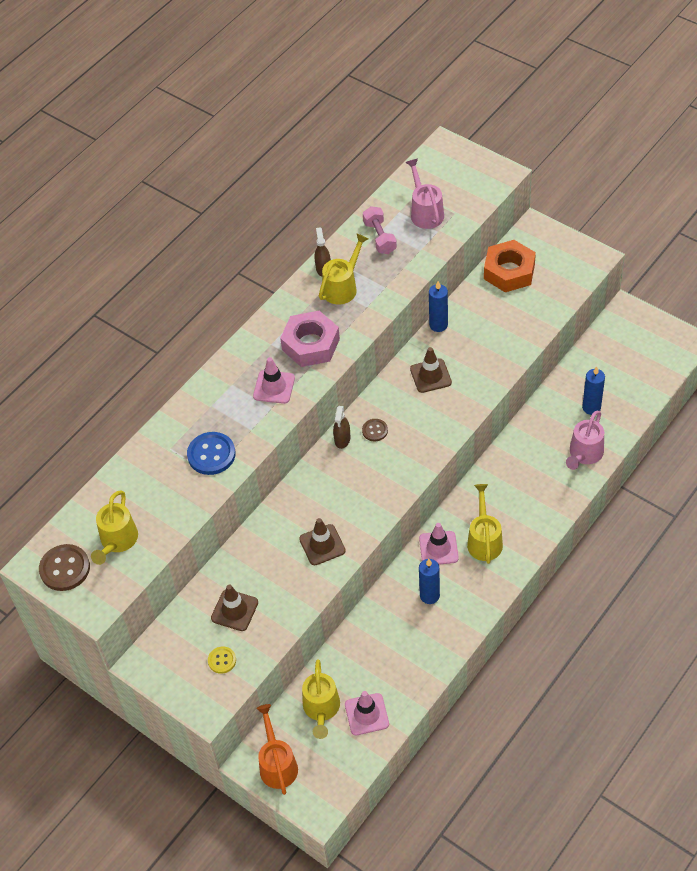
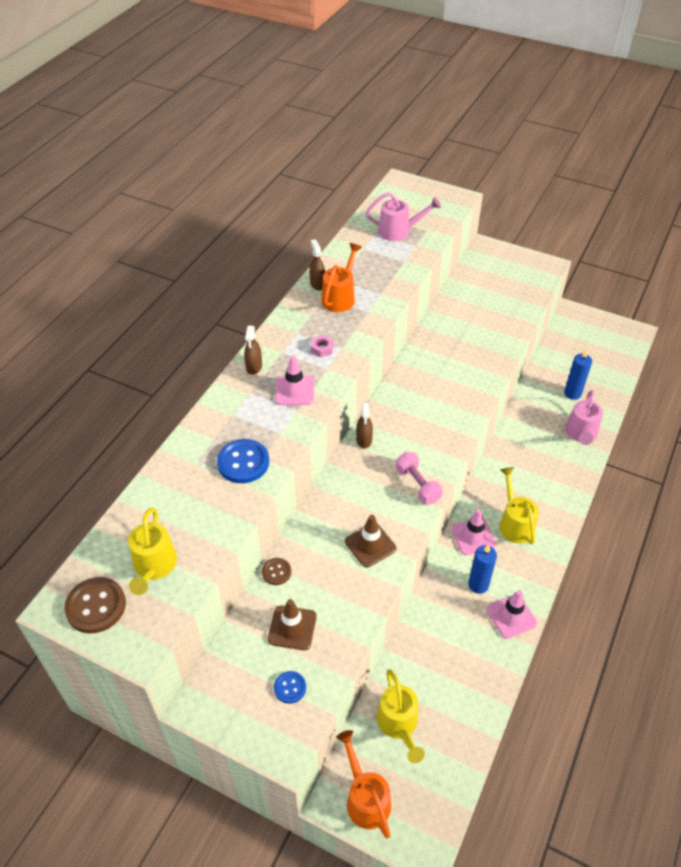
camera: 15 degrees left, 5 degrees down
(222, 660) = (290, 688): yellow button -> blue button
(240, 357) = (254, 366): none -> brown spray bottle
(310, 344) = (322, 349): pink nut -> pink nut, size x0.41
(343, 287) = (340, 297): yellow watering can -> orange watering can
(366, 714) = (449, 723): pink traffic cone -> pink traffic cone (511, 616)
(375, 430) = (394, 428): brown button -> brown button (276, 572)
(380, 237) = (363, 254): pink dumbbell -> pink dumbbell (417, 485)
(425, 212) = (399, 231): pink watering can -> pink watering can turned 120 degrees clockwise
(430, 376) = (433, 374): brown traffic cone -> none
(438, 325) = (427, 331): blue candle -> none
(509, 271) = (476, 283): orange nut -> none

